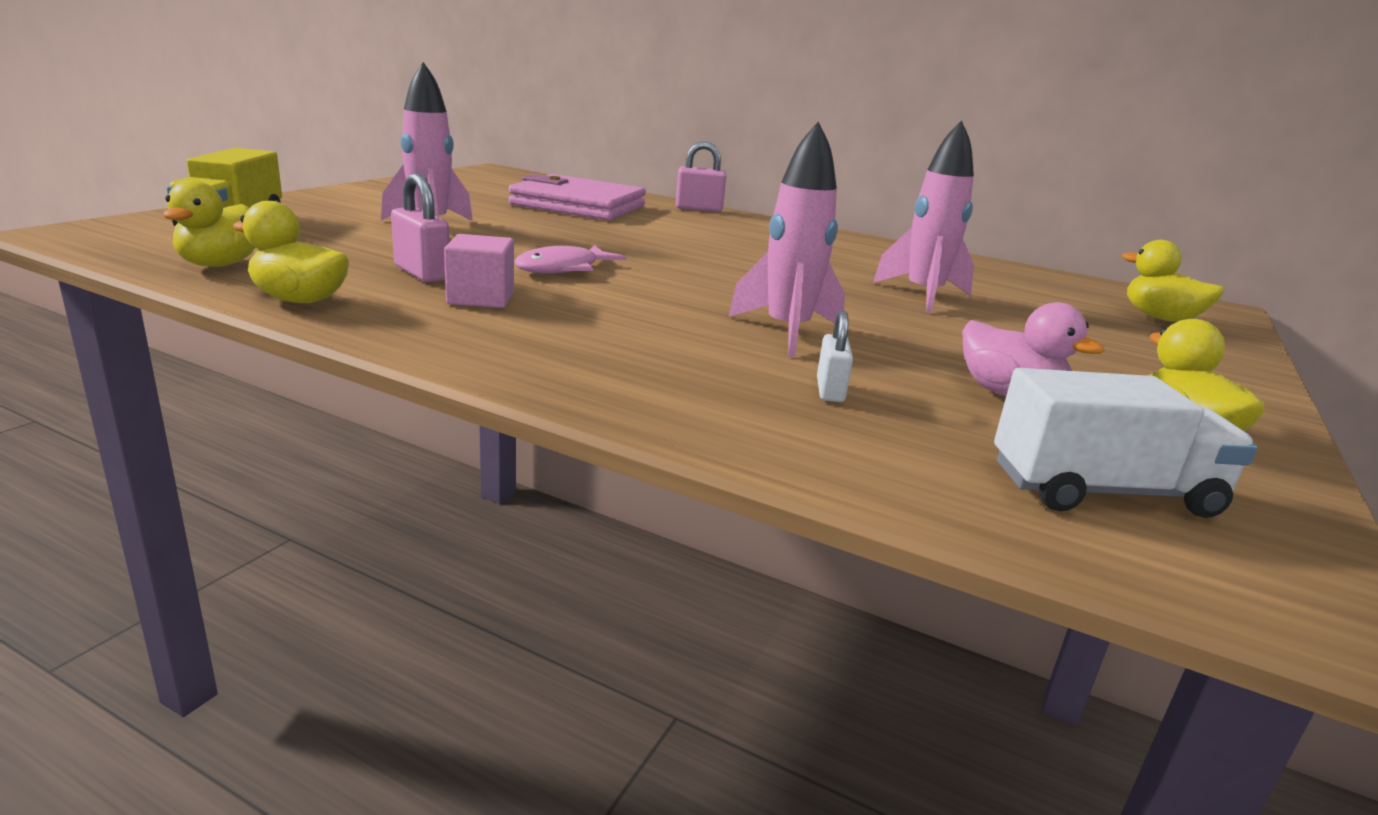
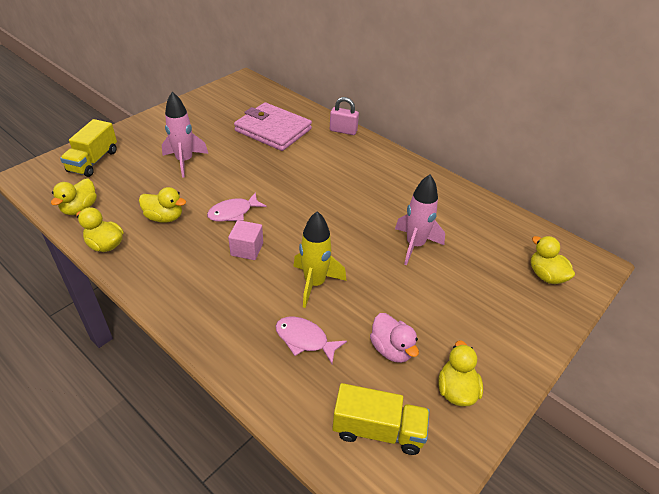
camera: 15 degrees right, 20 degrees up
(422, 273) = (164, 217): pink padlock -> yellow duck
(481, 298) = (183, 244): pink cube -> pink cube (247, 249)
(787, 332) = (315, 283): pink rocket -> yellow rocket
(830, 391) = (305, 339): white padlock -> pink fish
(1103, 491) = (378, 430): white truck -> yellow truck

